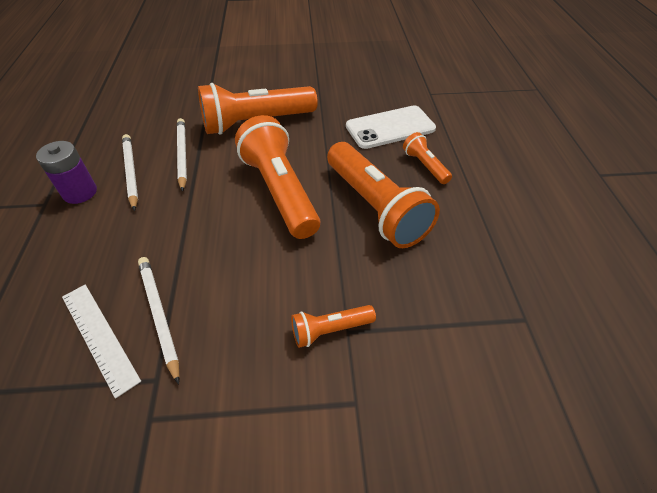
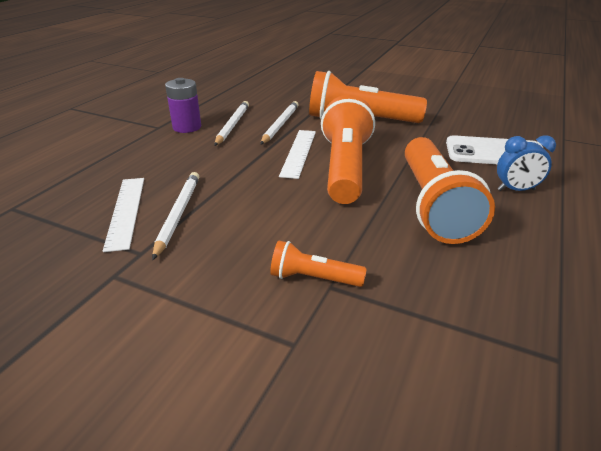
camera: 30 degrees right, 15 degrees down
(225, 187) = (299, 152): none -> white ruler
(425, 166) = (516, 190): orange flashlight -> blue clock

